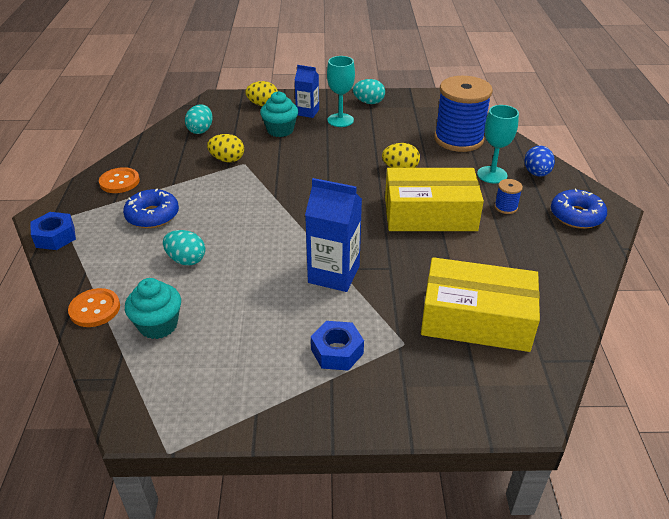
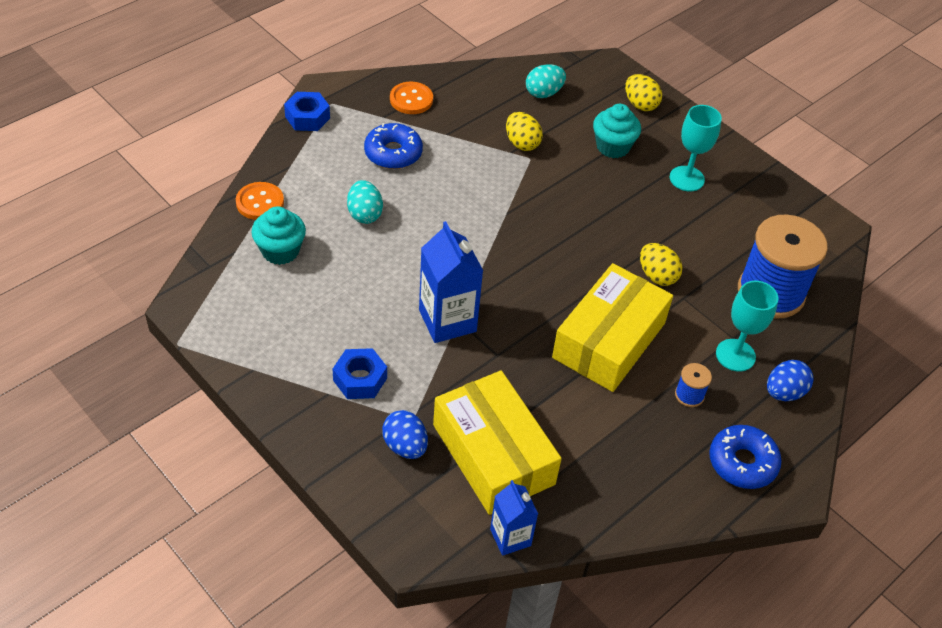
camera: 45 degrees right, 10 degrees up
(307, 112) = (669, 145): blue carton -> blue carton (510, 537)
(369, 102) = (749, 179): turquoise egg -> none
(426, 362) = (405, 446): none -> blue egg
(430, 214) = (609, 340): yellow box -> yellow box turned 75 degrees clockwise

